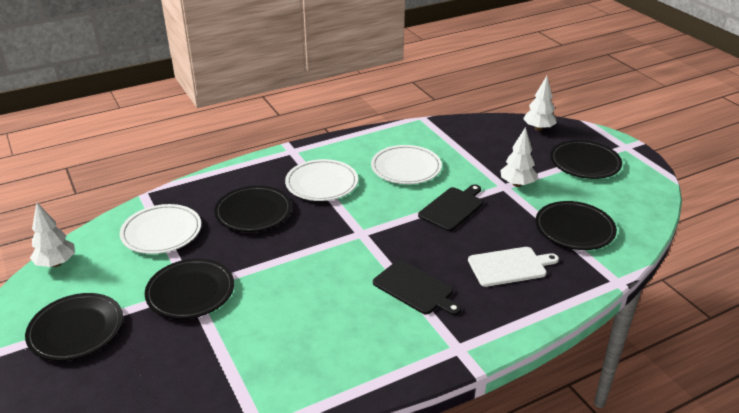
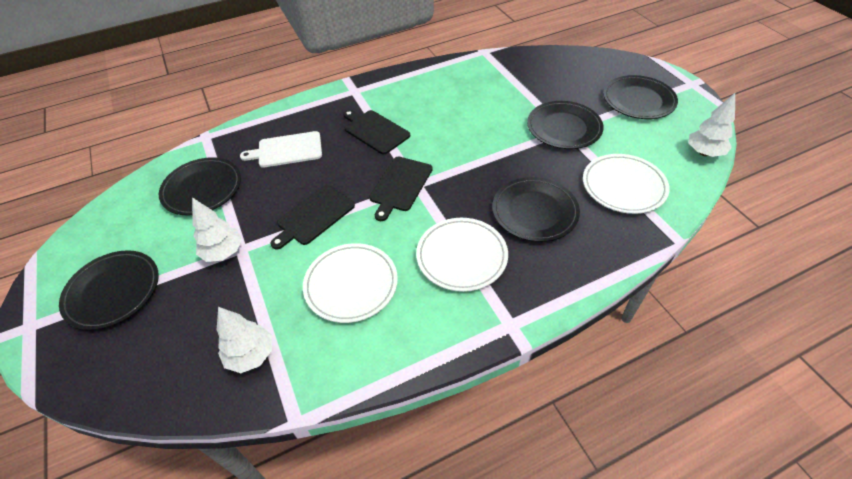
camera: 175 degrees left, 15 degrees up
(377, 232) = (400, 185): none -> black cutting board
(538, 128) = (119, 377): white tree -> white tree (251, 355)

